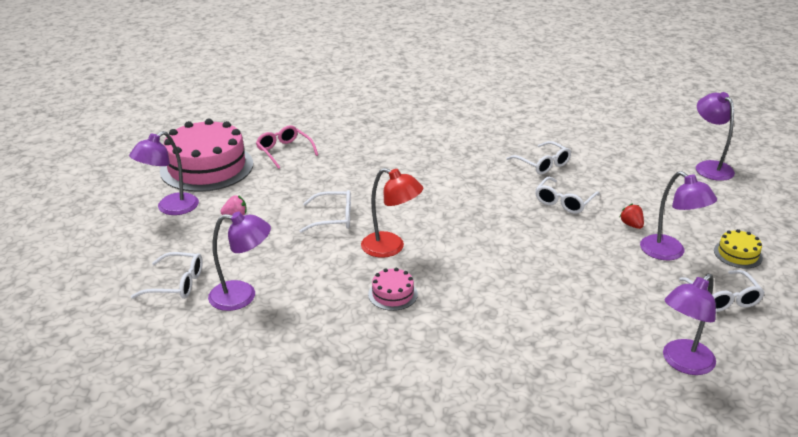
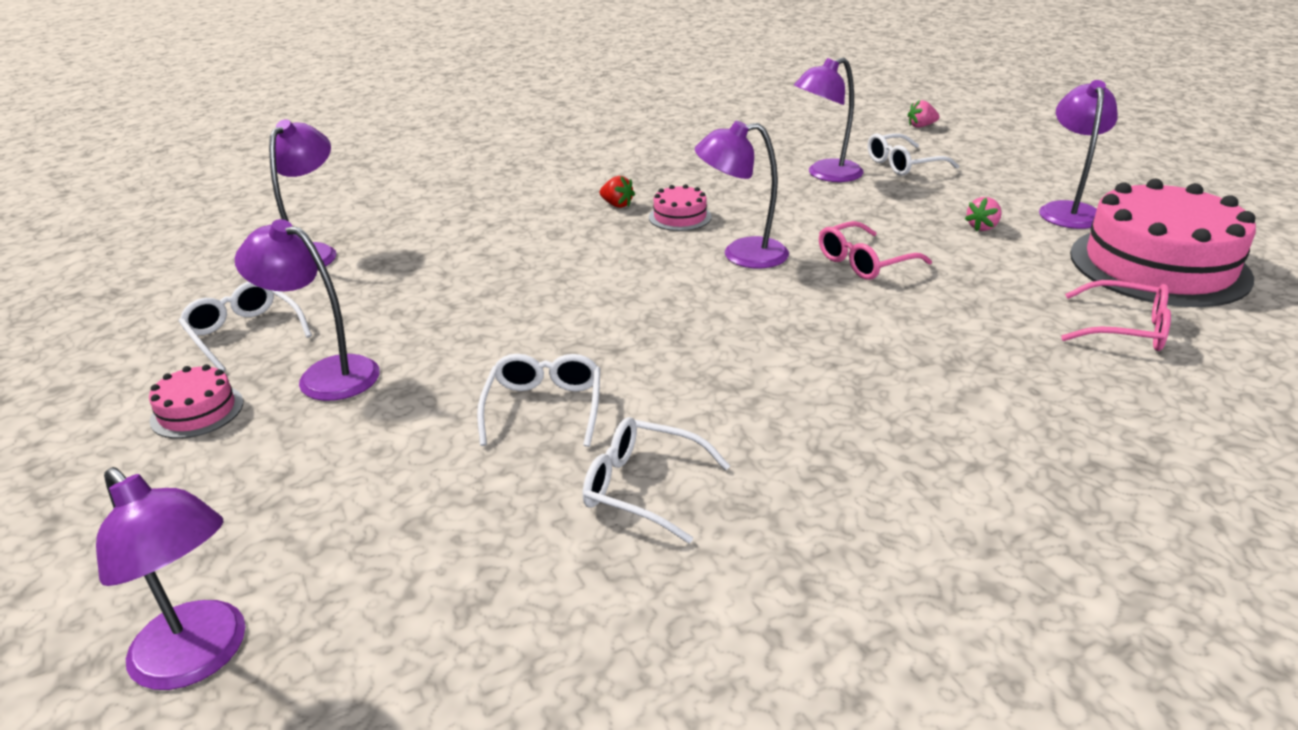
camera: 150 degrees right, 0 degrees up
(75, 324) = (921, 126): none -> pink strawberry
(334, 218) = (864, 262): white glasses -> pink glasses
(391, 248) = (741, 255): red lamp -> purple lamp
(631, 225) = (400, 403): red strawberry -> red strawberry (617, 205)
(738, 254) = (197, 411): yellow cake -> pink cake

